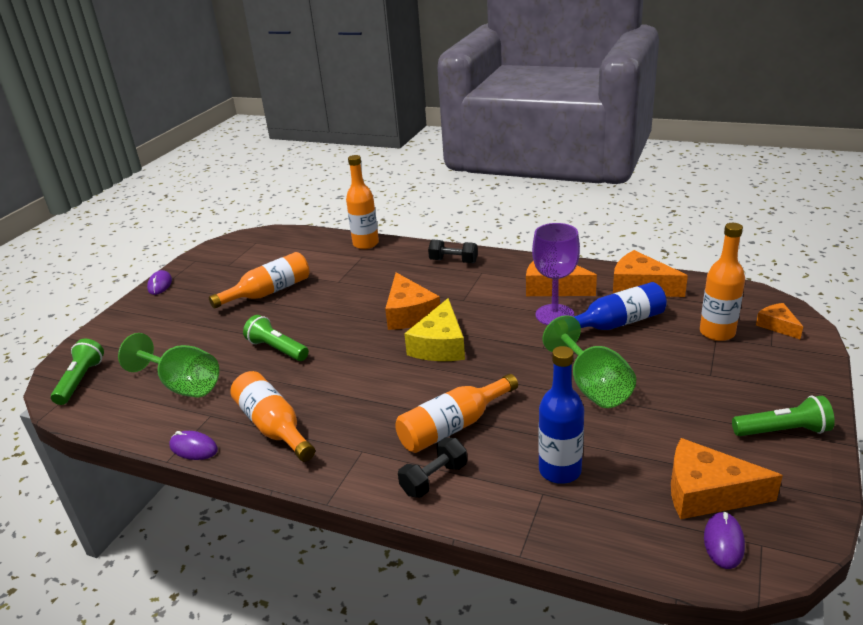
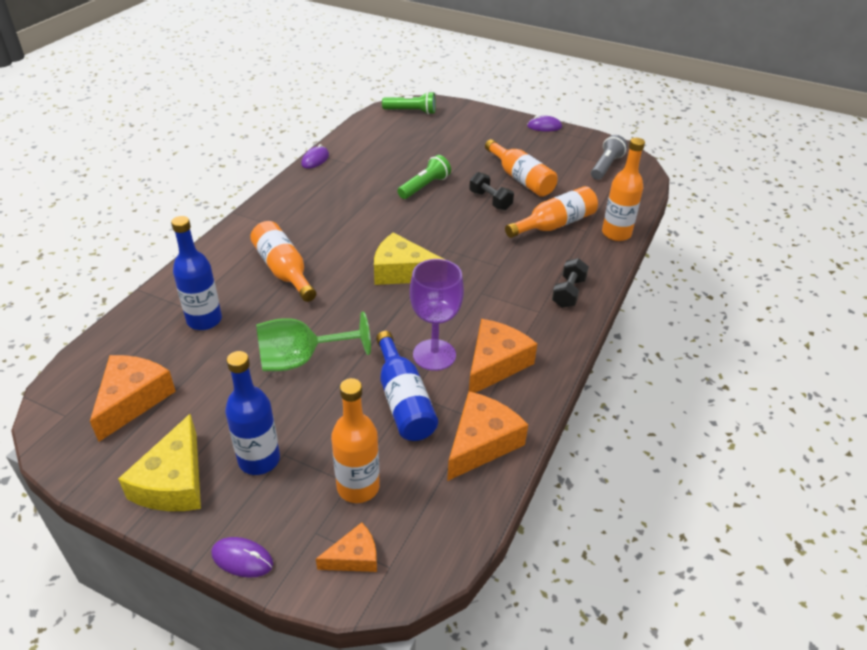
camera: 90 degrees right, 10 degrees up
(183, 385) = (390, 150): green goblet -> none
(252, 250) = (606, 166): none -> grey flashlight
(273, 426) = (323, 189): orange bottle -> orange bottle (554, 224)
(409, 313) = (463, 256): orange cheese -> none
(434, 479) = (230, 257): black dumbbell -> black dumbbell (490, 200)
(723, 542) = (81, 394): purple mouse -> purple mouse (242, 559)
(725, 386) = (259, 460): none -> blue bottle
(783, 431) = (173, 482): green flashlight -> yellow cheese

